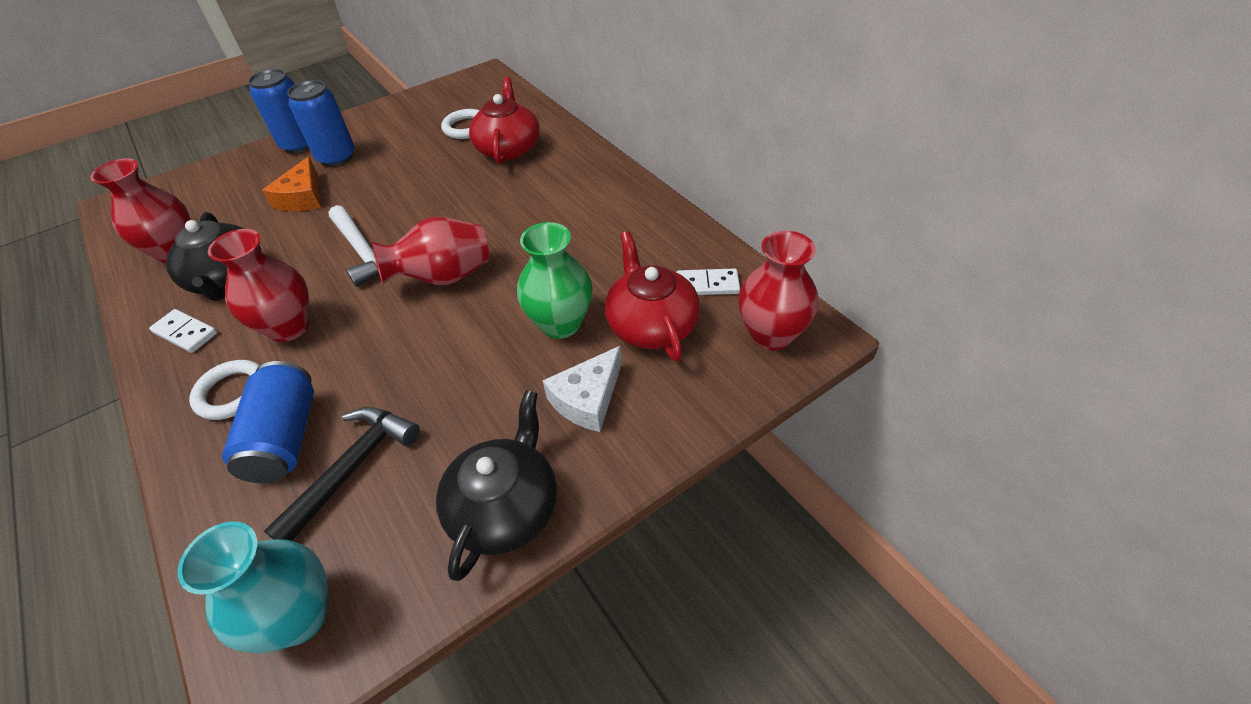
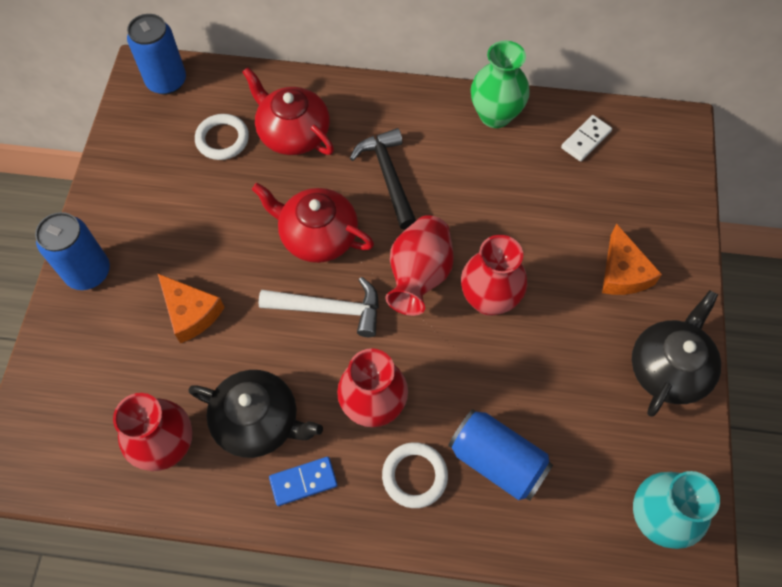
camera: 50 degrees left, 15 degrees up
(185, 333) = (303, 481): white domino -> blue domino
(336, 157) = (151, 255): blue can -> blue can (166, 81)
(353, 468) = (563, 433): black hammer -> black hammer (388, 176)
(505, 507) = (668, 368): black teapot -> black teapot turned 60 degrees clockwise
(560, 324) = (542, 241): green vase -> green vase (495, 115)
(587, 399) = (623, 272): white cheese -> orange cheese
(651, 325) = (592, 195): red teapot -> red teapot (317, 236)
(771, 335) = (659, 145): red vase -> red vase (489, 299)

